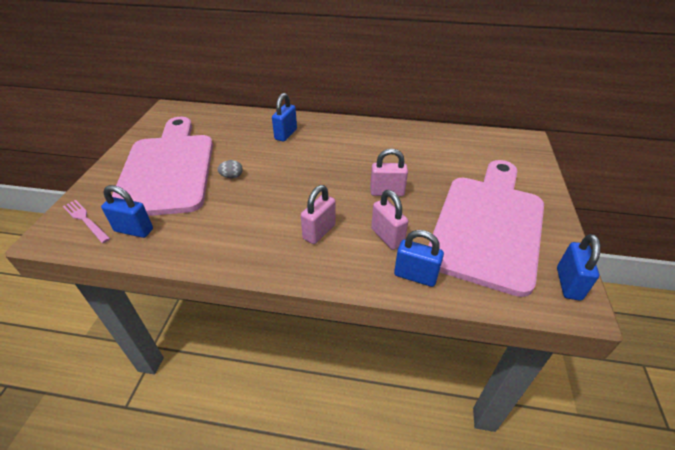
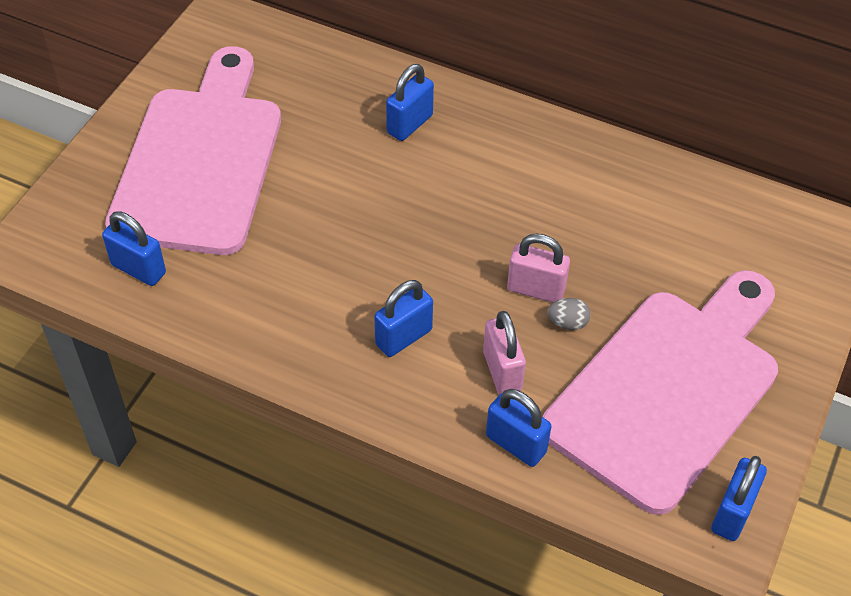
camera: 15 degrees right, 10 degrees up
(85, 220) = (72, 234): pink fork -> none
(232, 176) = (298, 199): grey egg -> grey egg (567, 323)
(319, 232) = (403, 337): pink padlock -> blue padlock

